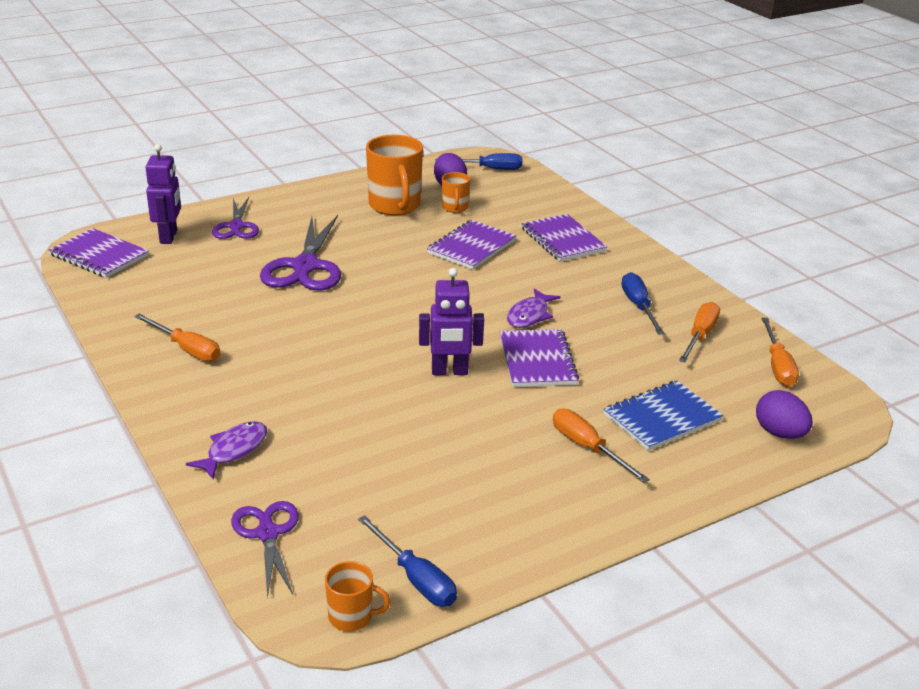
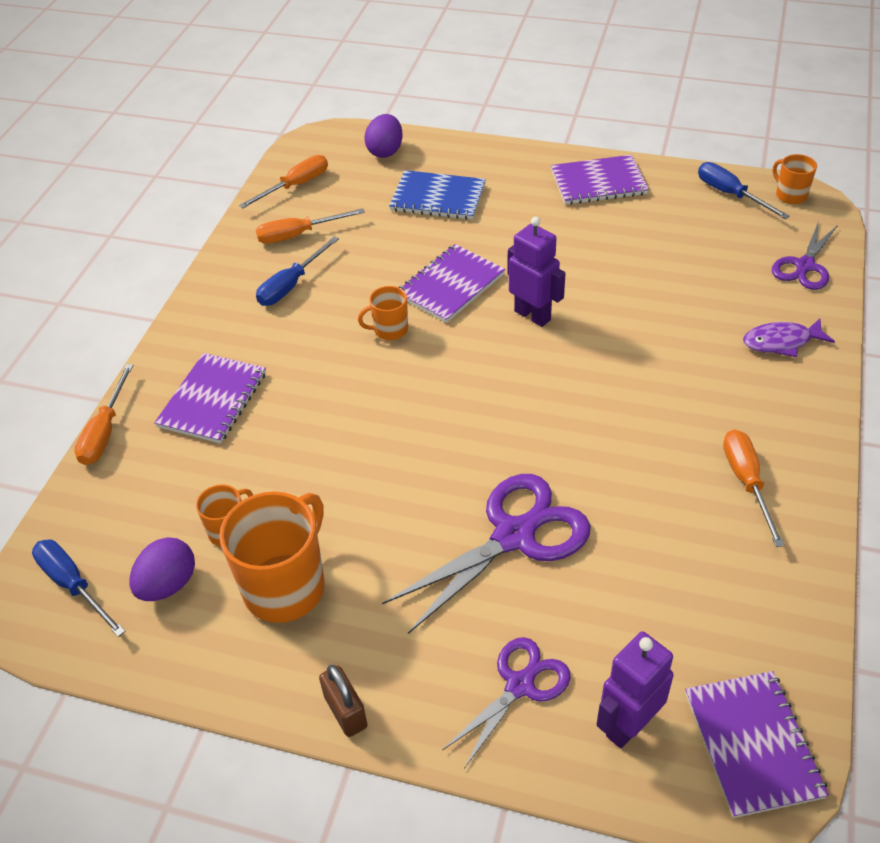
camera: 130 degrees left, 15 degrees up
(307, 191) = (345, 711): none -> brown padlock
(415, 578) = (730, 194): blue screwdriver -> blue screwdriver turned 45 degrees counterclockwise
(471, 247) = (309, 449): purple notebook -> purple notebook (598, 182)
(529, 315) = (389, 330): purple fish -> orange mug
(588, 448) = (519, 206): orange screwdriver -> orange screwdriver (105, 431)

